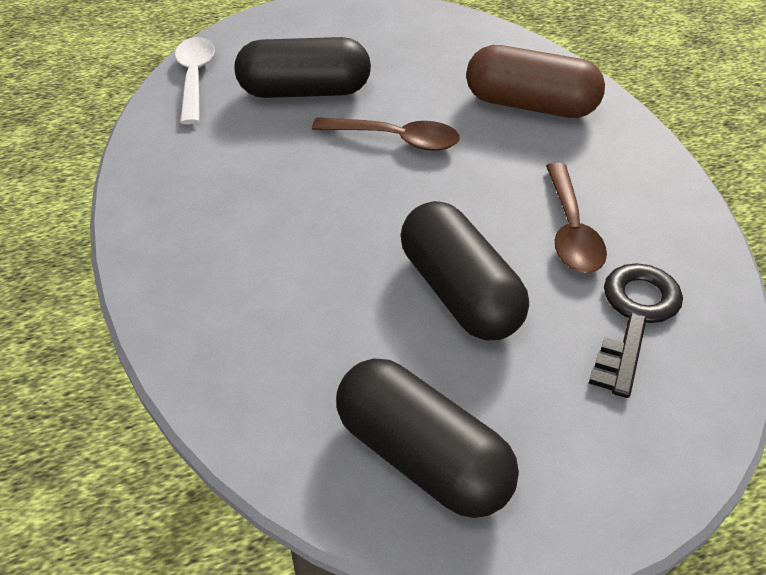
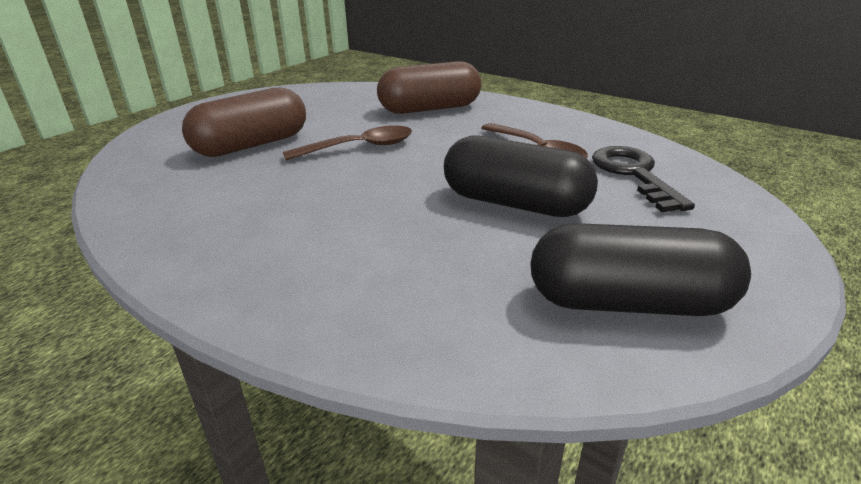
camera: 35 degrees left, 15 degrees down
(194, 78) = (136, 164): white spoon -> none
(305, 91) = (252, 145): black capsule -> brown capsule

